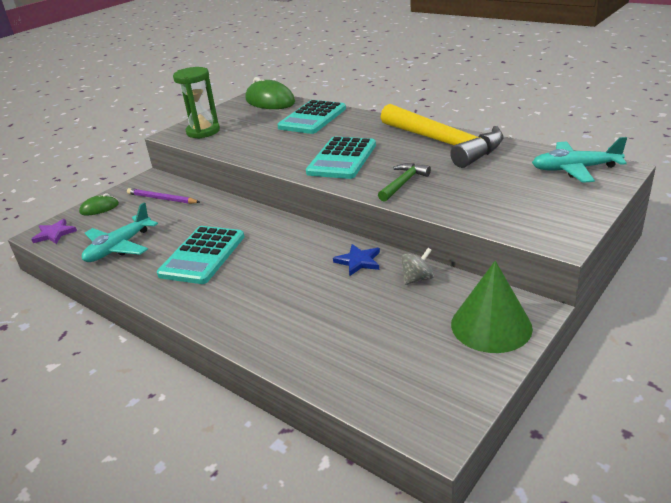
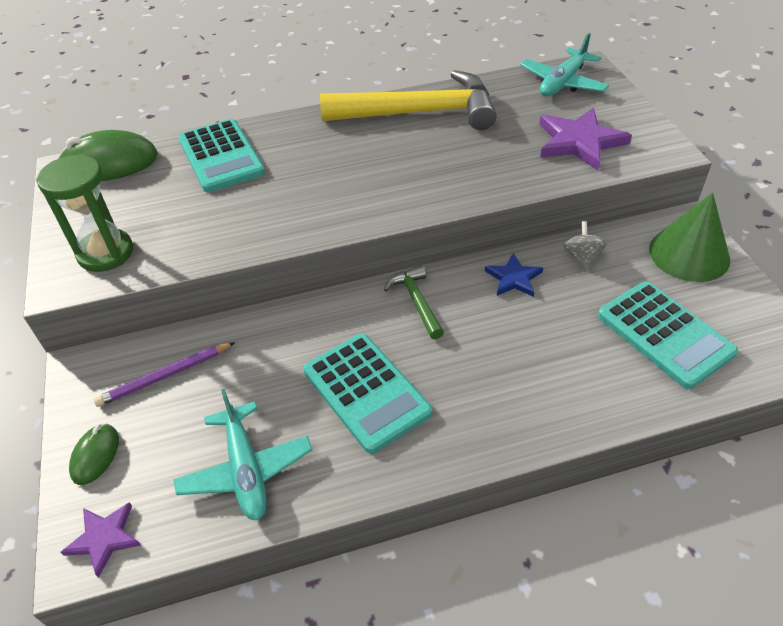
camera: 55 degrees left, 15 degrees up
(342, 159) = (361, 184): turquoise calculator -> turquoise calculator (664, 334)
(403, 183) = (470, 174): green hammer -> green hammer (416, 301)
(506, 203) = (579, 142): none -> purple star

